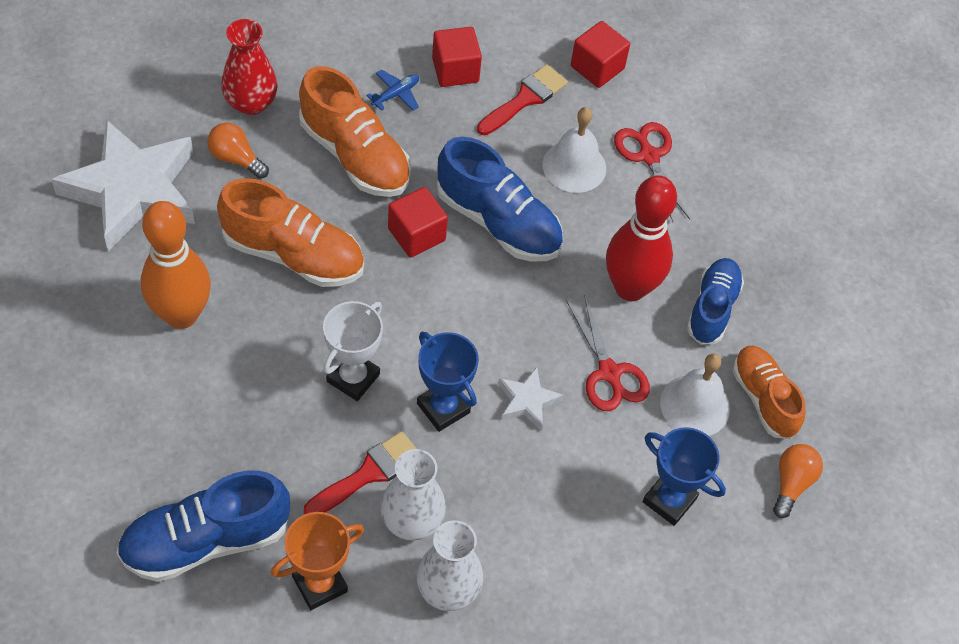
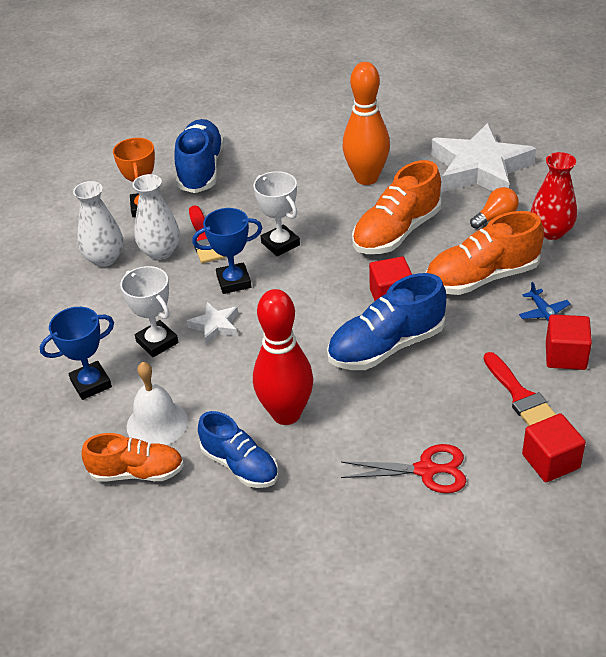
camera: 120 degrees right, 15 degrees down
(574, 166) = (430, 411): white bell -> none
(577, 455) = (157, 342): none -> white trophy
(609, 373) = (214, 378): red scissors -> none
(792, 483) = (55, 465): orange light bulb -> none

